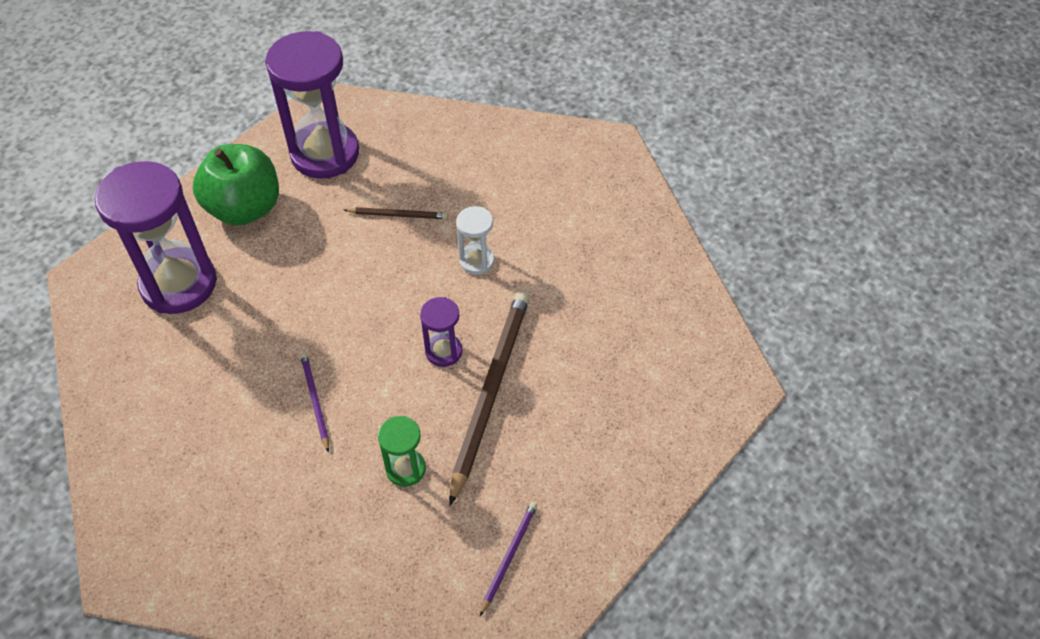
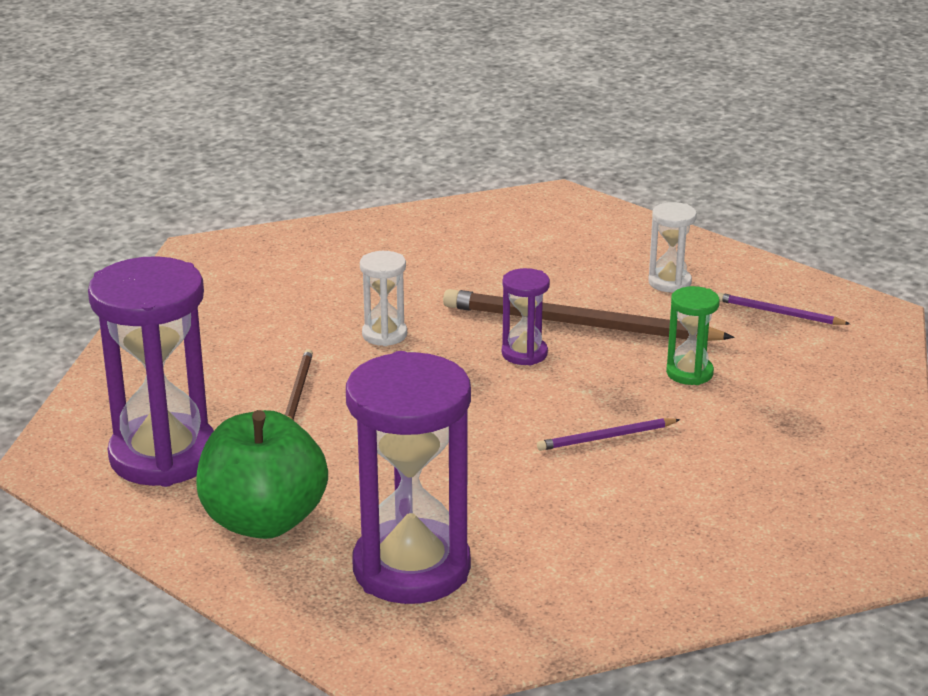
camera: 90 degrees left, 25 degrees down
(567, 468) = (669, 282): none -> white hourglass

